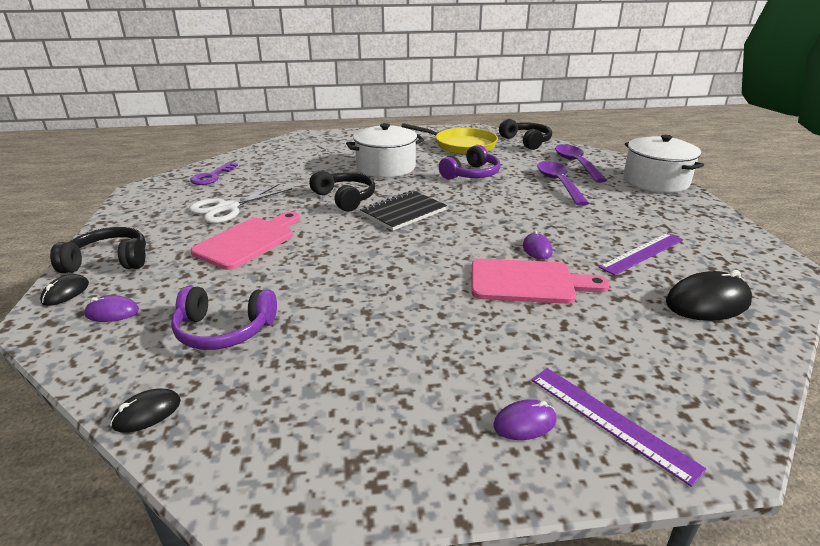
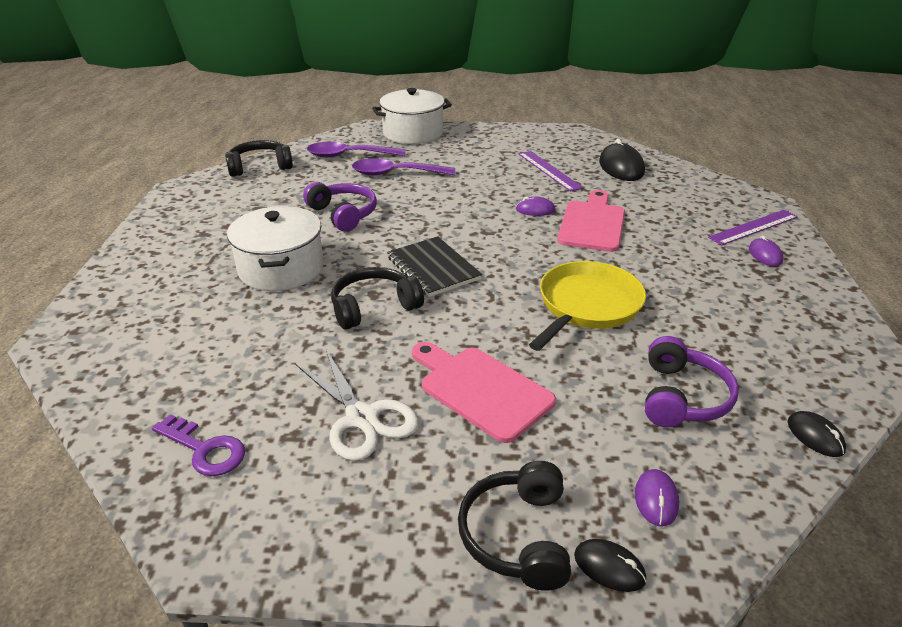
camera: 80 degrees left, 5 degrees up
(462, 145) = (239, 206): yellow pan -> yellow pan (587, 305)

